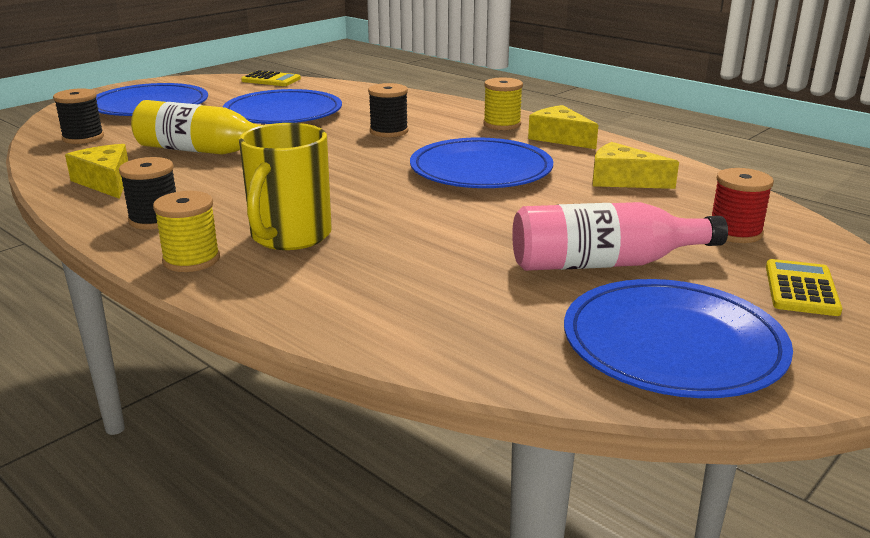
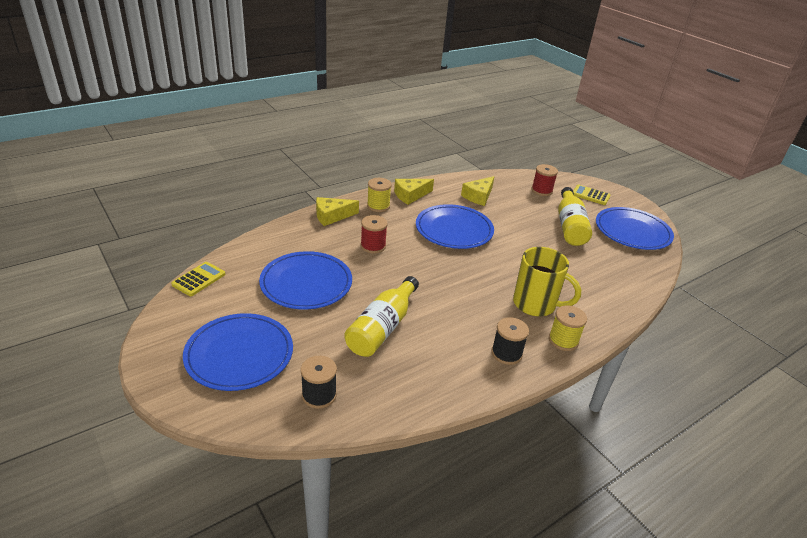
camera: 80 degrees left, 10 degrees up
(106, 182) = (434, 377): yellow cheese -> yellow cheese (332, 216)
(389, 131) = (373, 246): black spool -> red spool
(604, 263) = (569, 226): pink bottle -> yellow bottle

